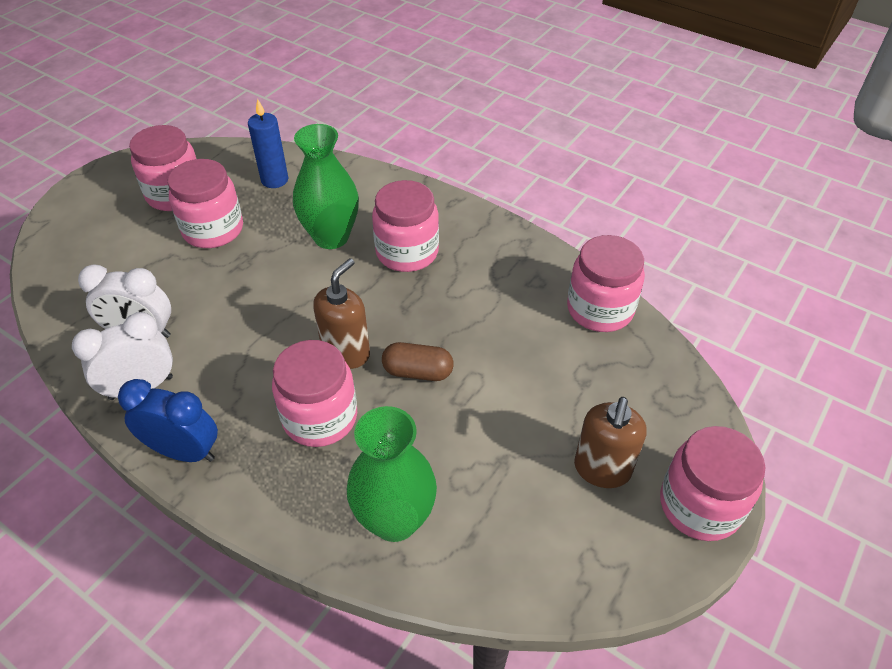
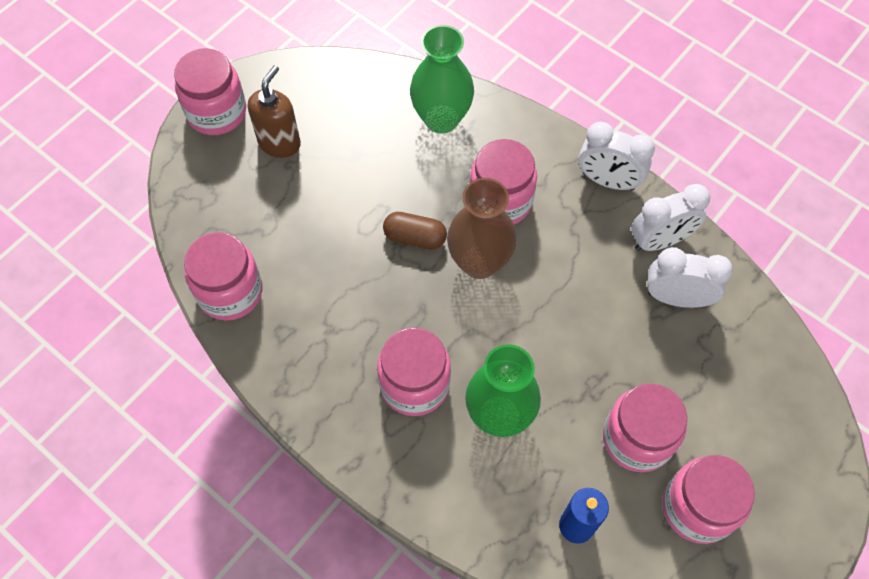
camera: 175 degrees left, 15 degrees up
(184, 451) = (608, 181): blue clock -> white clock
(346, 352) = (479, 262): brown soap dispenser -> brown vase

